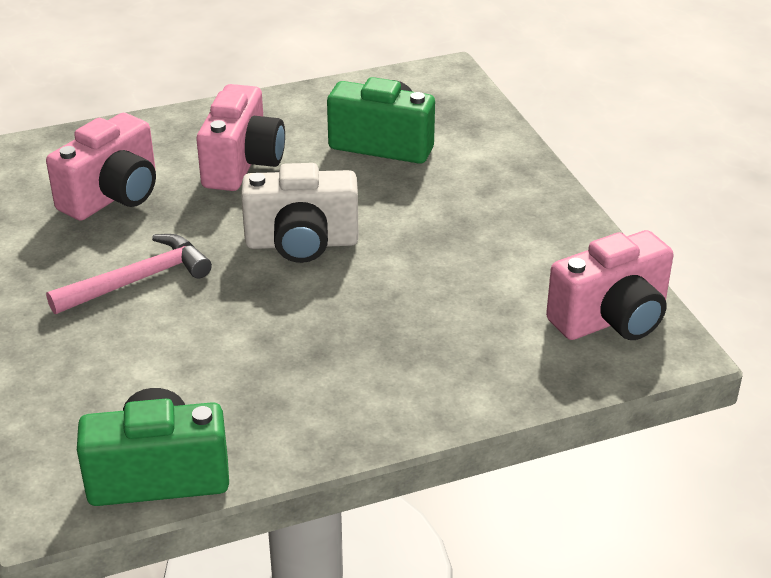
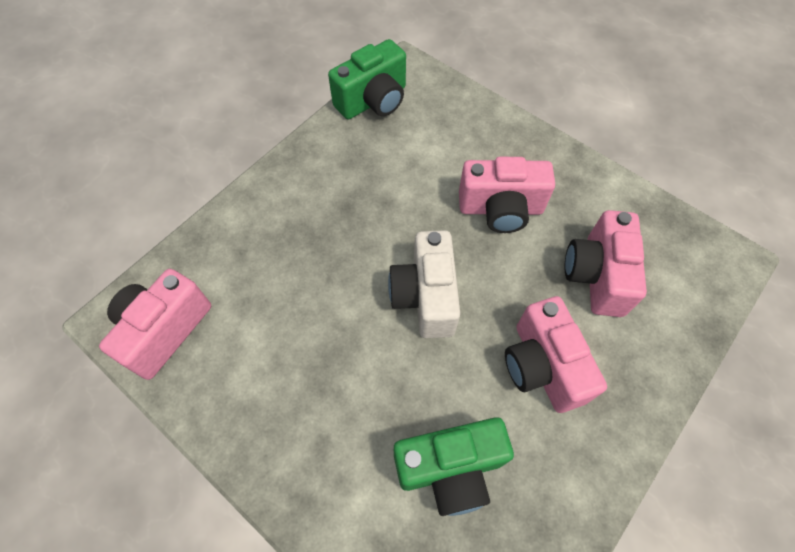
camera: 150 degrees right, 25 degrees up
(138, 280) = (500, 209): pink hammer -> pink camera
(302, 243) = (425, 296): white camera -> white camera turned 60 degrees counterclockwise

